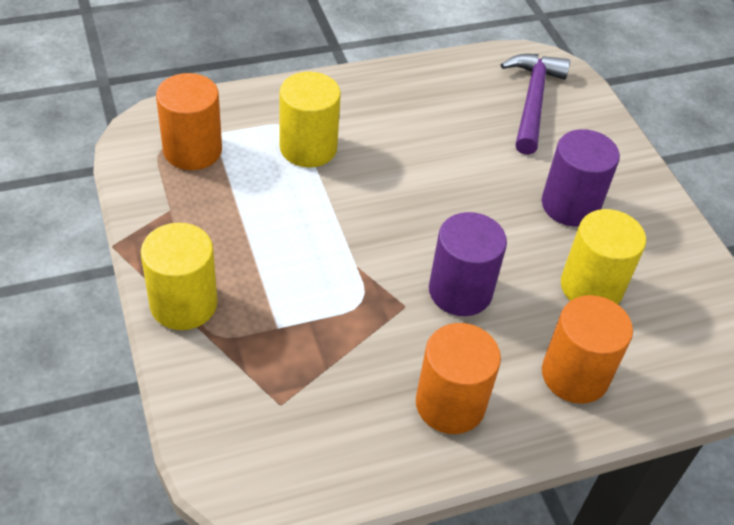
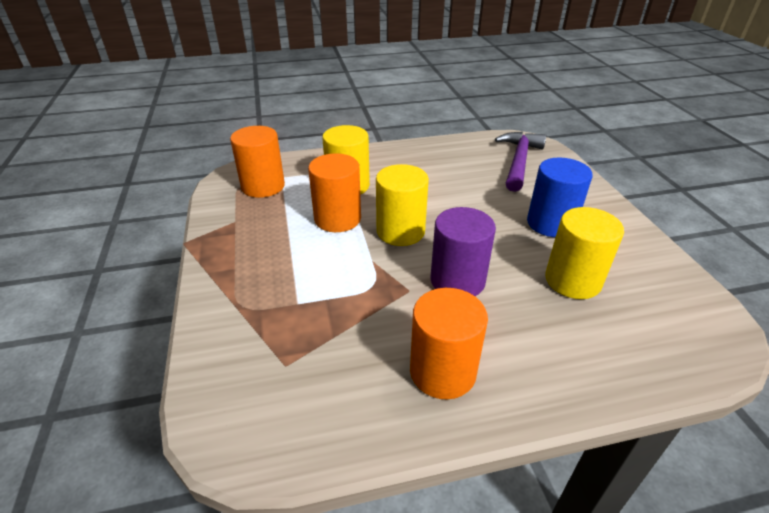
camera: 10 degrees right, 10 degrees down
(183, 304) = (224, 283): yellow cylinder -> yellow cylinder (400, 231)
(570, 205) = (551, 223): purple cylinder -> blue cylinder
(575, 375) = (562, 351): orange cylinder -> orange cylinder (337, 219)

